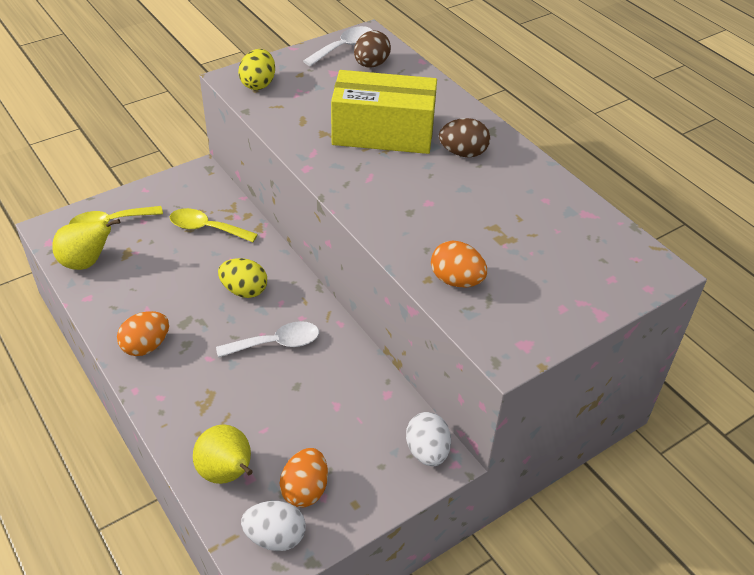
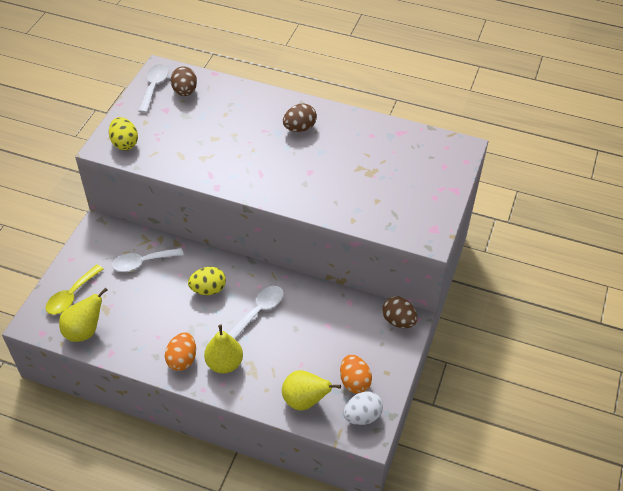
camera: 35 degrees left, 5 degrees up
(183, 377) = (224, 363): none -> yellow pear
(206, 228) = (142, 262): yellow spoon -> white spoon
(383, 133) = (240, 139): yellow box -> none
(427, 451) = (398, 321): white egg -> brown egg
(456, 280) = (368, 212): orange egg -> none

